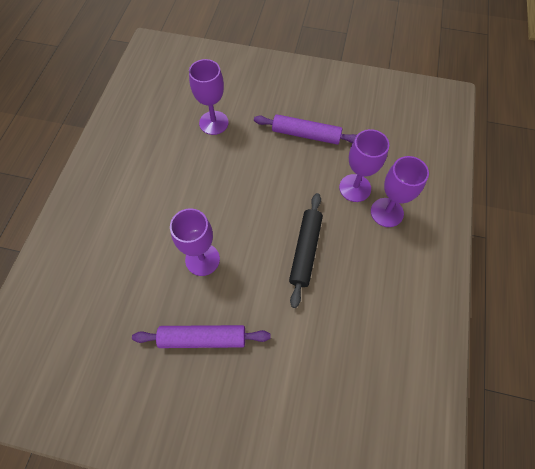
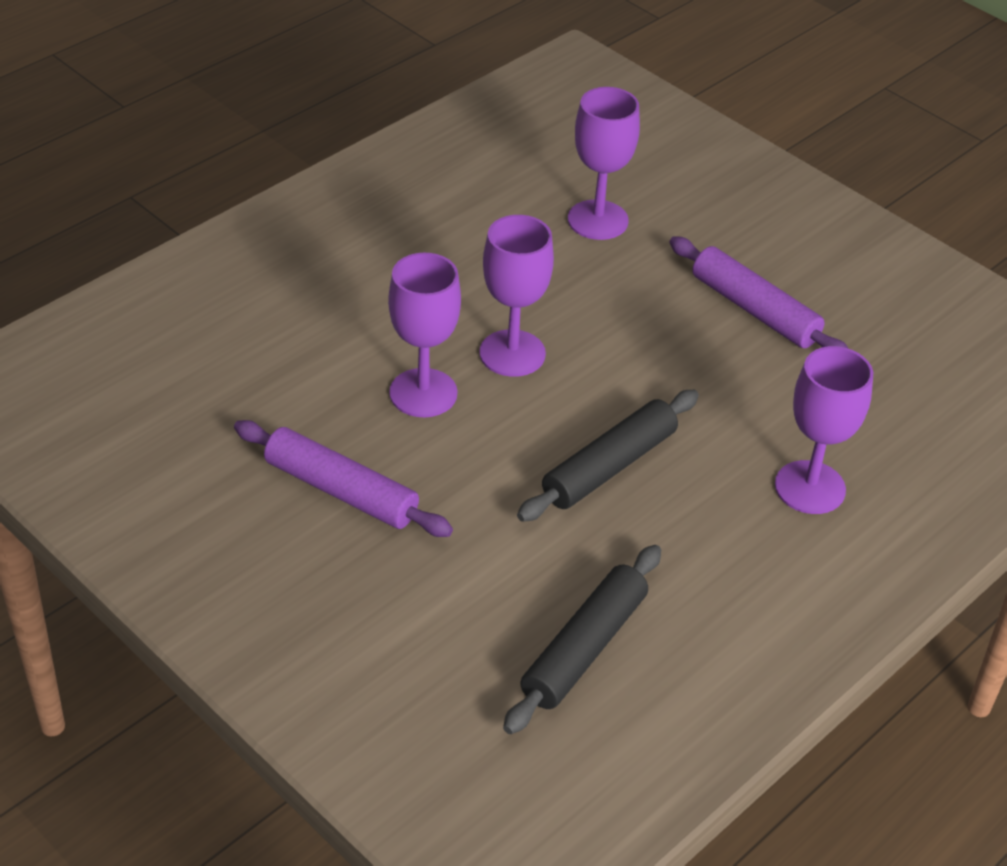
camera: 30 degrees right, 20 degrees down
(355, 188) = (779, 426): purple goblet -> purple goblet (512, 353)
(361, 356) = (584, 648): none -> black rolling pin

